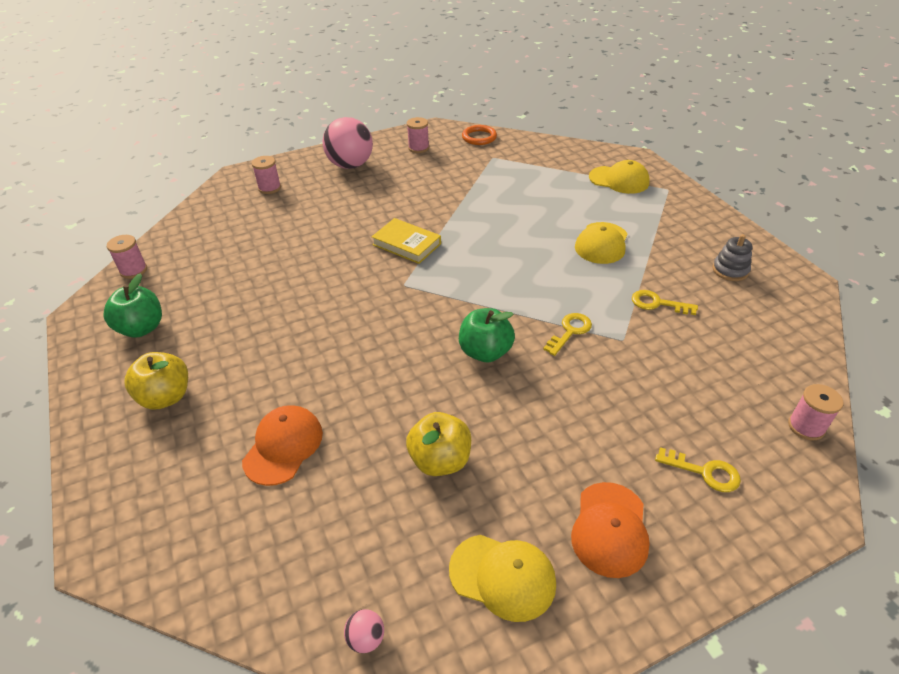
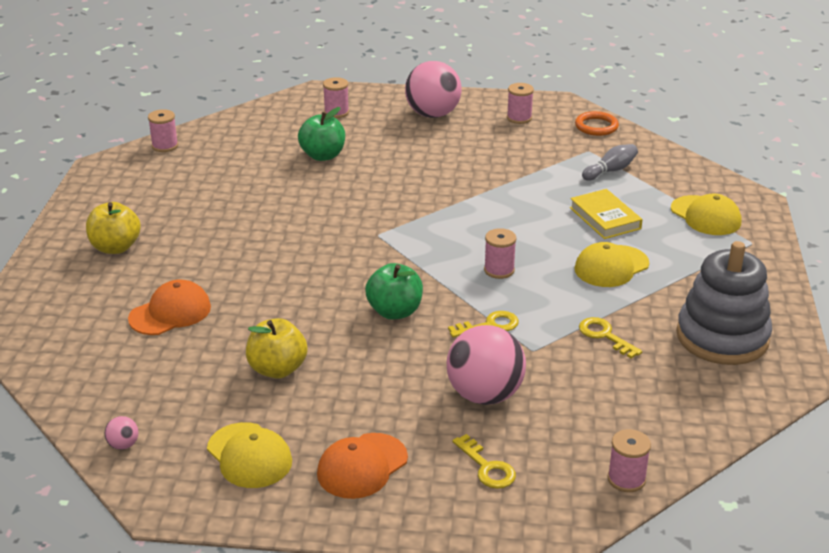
camera: 30 degrees right, 10 degrees down
(142, 328) = (136, 192): green apple -> green apple (323, 156)
(406, 244) = (414, 202): yellow book -> yellow book (605, 218)
(523, 167) = (610, 170): none -> grey bowling pin
(528, 278) = (499, 270): none -> pink spool
(631, 400) = (484, 395): none -> pink ball
(730, 270) = (722, 337): grey stacking toy -> grey stacking toy, size x2.15

